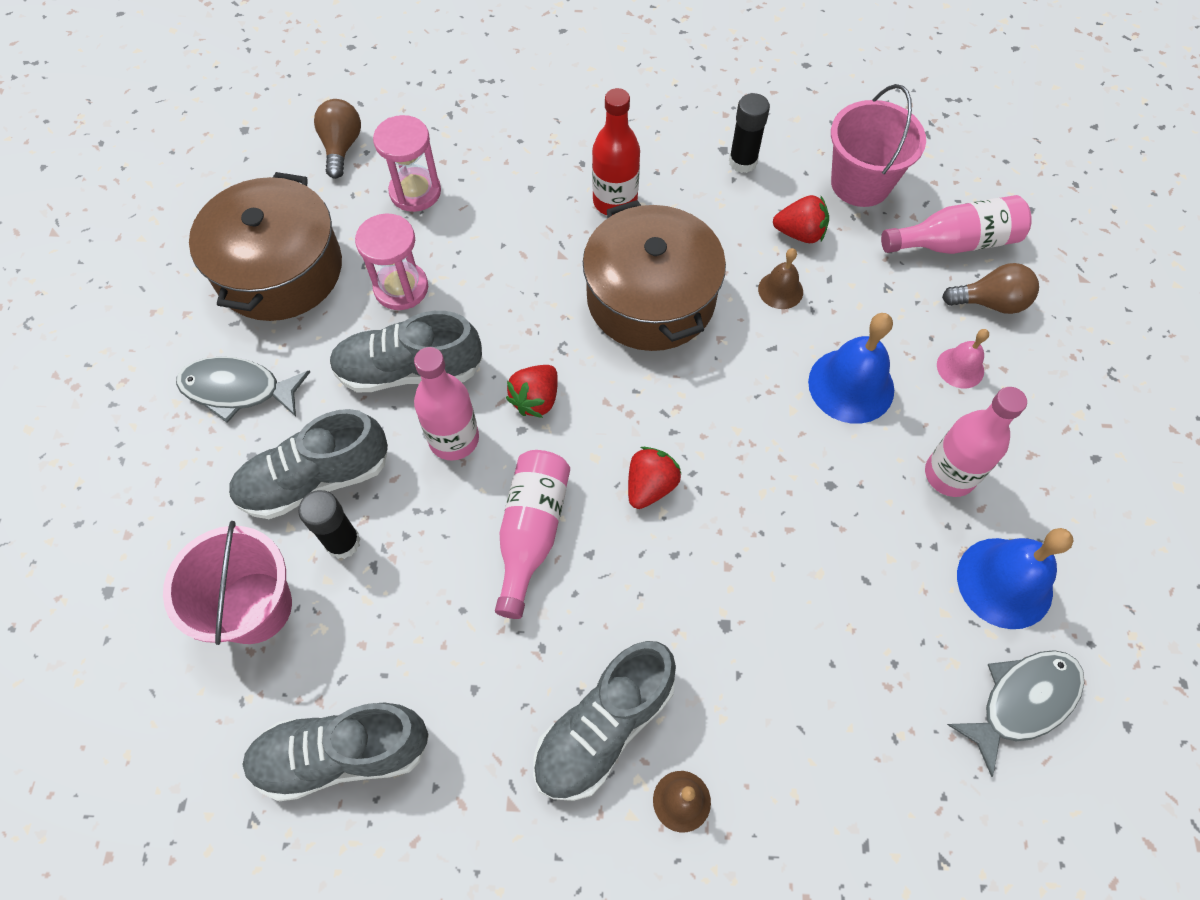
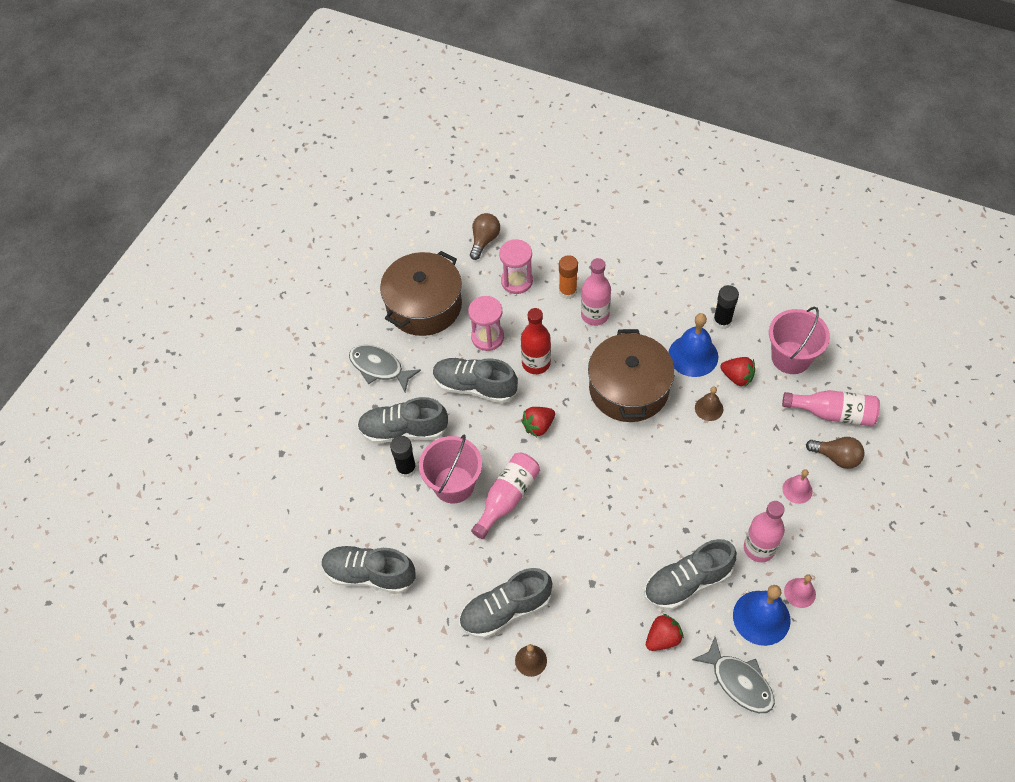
camera: 25 degrees right, 5 degrees down
(254, 607) = (350, 486): pink bucket -> pink bucket (454, 484)
(454, 439) = (485, 433): pink bottle -> pink bottle (595, 315)
(499, 185) = (567, 291): none -> orange glue stick
(615, 201) = (632, 323): red bottle -> red bottle (536, 363)
(650, 486) = (582, 495): red strawberry -> red strawberry (662, 638)
(851, 385) = (725, 478): blue bell -> blue bell (693, 355)
(870, 568) = (687, 582): none -> grey shoe
(1022, 701) = (739, 682): grey fish -> grey fish turned 60 degrees clockwise
(1039, 522) = (799, 592): none -> pink bell

